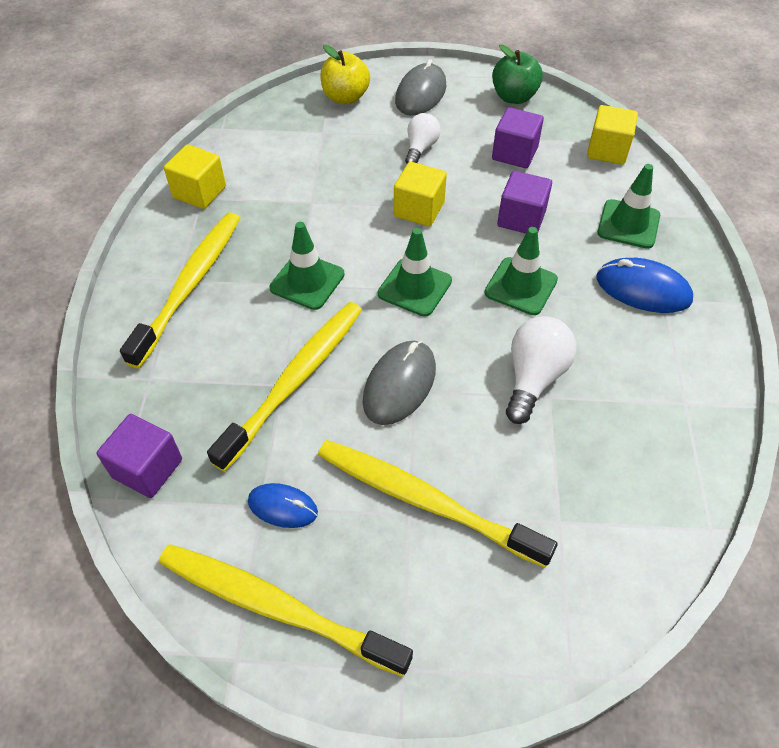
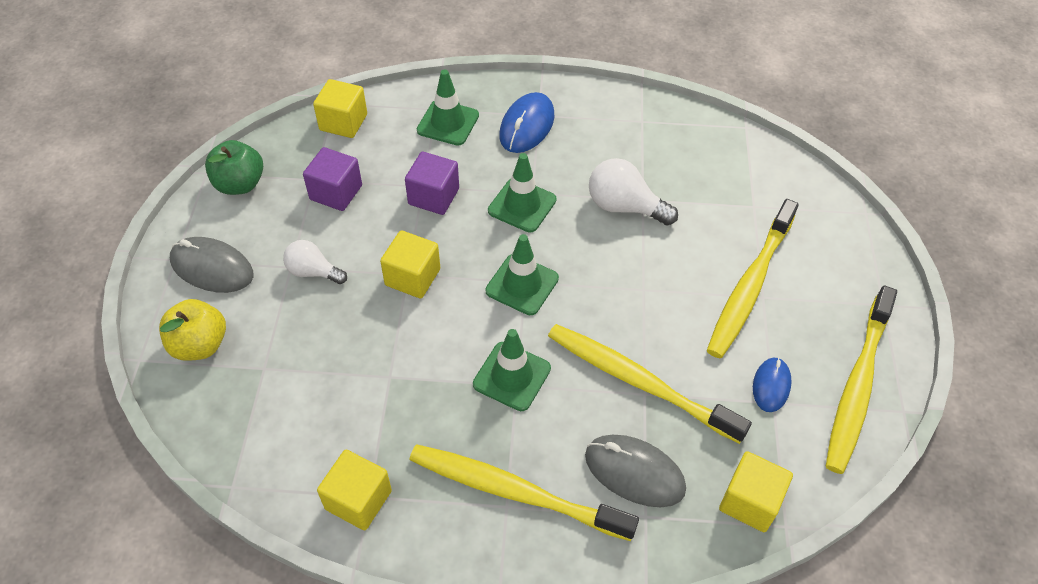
camera: 90 degrees left, 0 degrees up
(147, 468) = (750, 501): purple cube -> yellow cube
(399, 384) = (638, 300): grey mouse -> grey mouse (634, 472)

